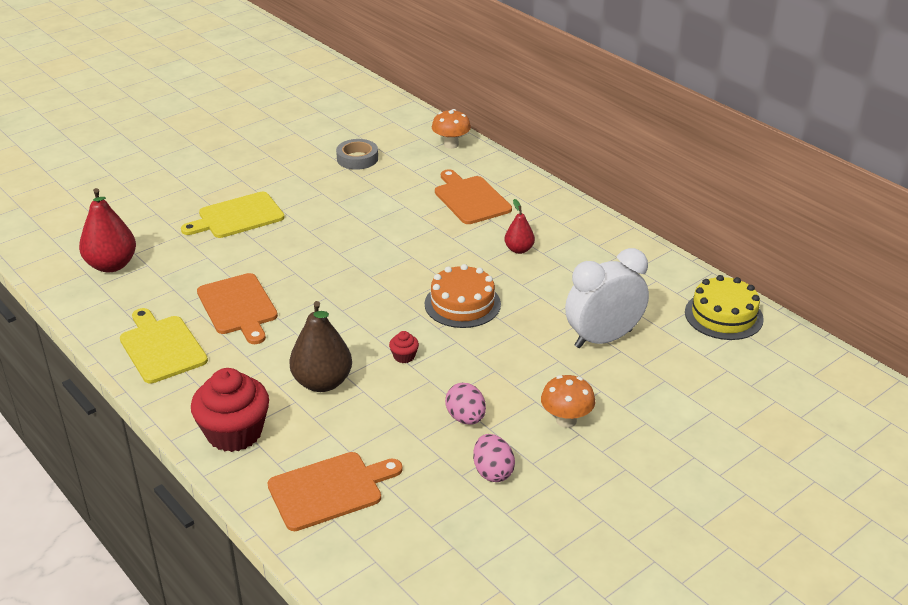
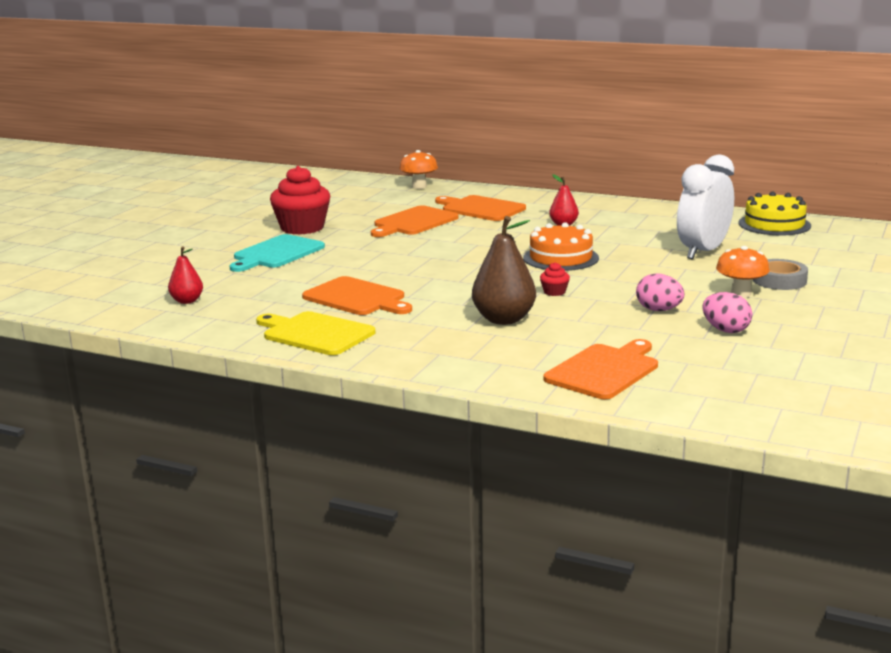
camera: 25 degrees left, 15 degrees down
(111, 265) = (187, 301): red pear -> red pear, size x0.57
(234, 433) = (466, 362): red cupcake -> red cupcake (302, 228)
(237, 216) = (276, 253): yellow cutting board -> turquoise cutting board
(357, 158) = (344, 206): grey tape -> grey tape (779, 280)
(391, 203) = (413, 222): none -> orange cutting board

